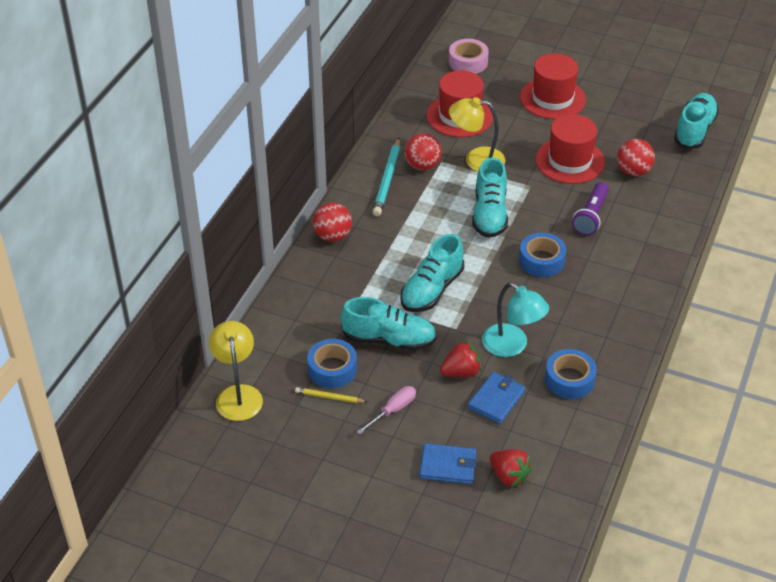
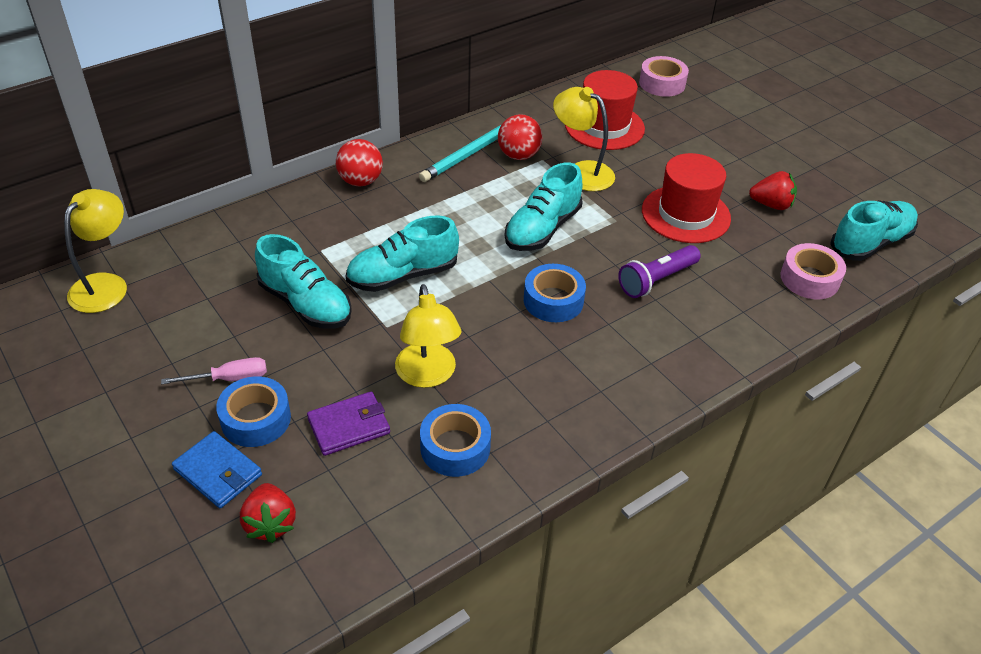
camera: 30 degrees right, 0 degrees up
(329, 397) = (184, 331): yellow pencil -> none
(332, 369) = (218, 305): blue tape -> blue tape (256, 419)
(461, 372) = (343, 375): red strawberry -> red strawberry (771, 205)
(496, 400) = (349, 426): blue wallet -> purple wallet
(512, 346) = (428, 375): turquoise lamp -> yellow lamp
(552, 98) = (724, 148): red hat -> none
(633, 171) = (753, 255): red ball -> none
(678, 172) = (809, 279): none -> pink tape

